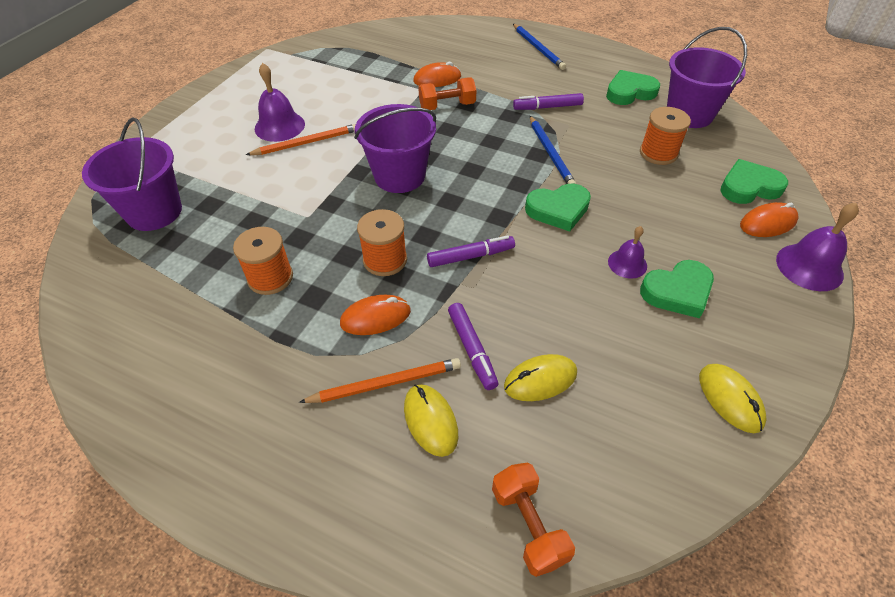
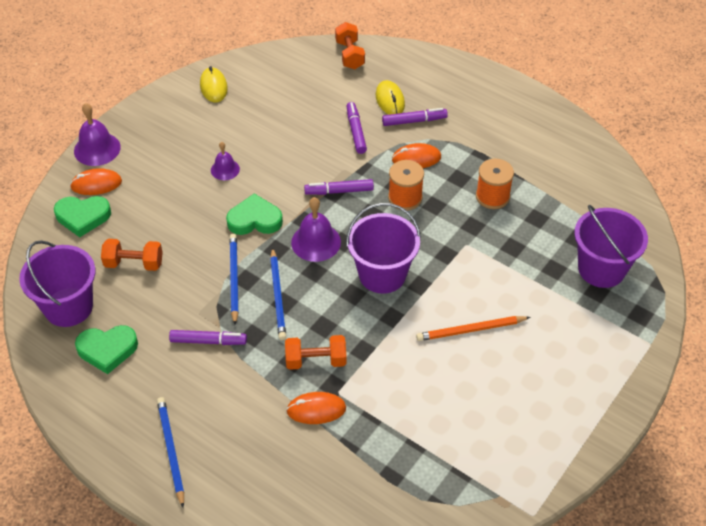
camera: 170 degrees left, 0 degrees up
(279, 126) = (500, 359): purple bell -> purple bell (316, 242)
(385, 383) = (414, 121): orange pencil -> purple marker
(500, 145) = (278, 296): none -> blue pencil
(540, 380) = (319, 110): yellow mouse -> none
(658, 153) = (134, 263): orange spool -> orange dumbbell
(677, 292) = (202, 146): green heart -> none

